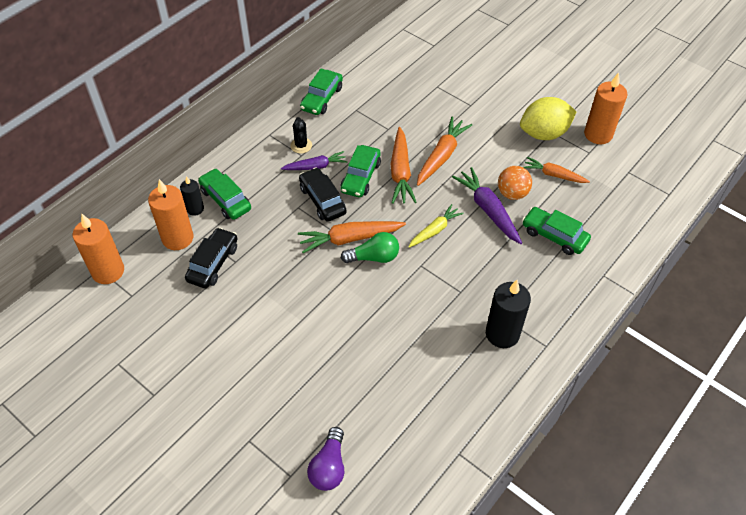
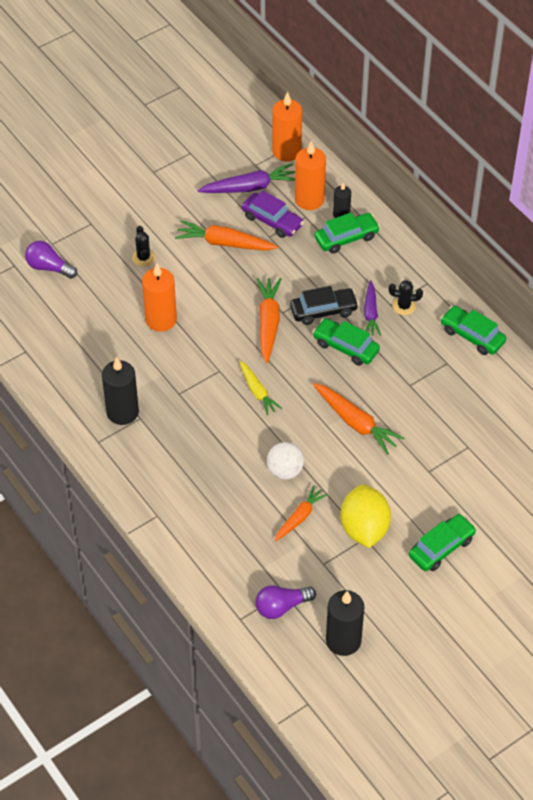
camera: 105 degrees right, 0 degrees up
(213, 263) = (272, 221): black car -> purple car
(291, 369) = (143, 258): none -> black cactus
(374, 257) = (240, 336): green light bulb -> none
(400, 172) = (342, 382): orange carrot -> orange carrot (224, 243)
(488, 210) = (269, 443): purple carrot -> purple carrot (250, 187)
(512, 193) = (285, 471): orange ball -> white ball
(554, 236) = (218, 490): green car -> green car (441, 548)
(598, 134) = (348, 583): orange candle -> orange candle (161, 320)
(643, 170) = (281, 607): none -> purple light bulb
(649, 129) = (343, 640): none -> black candle

